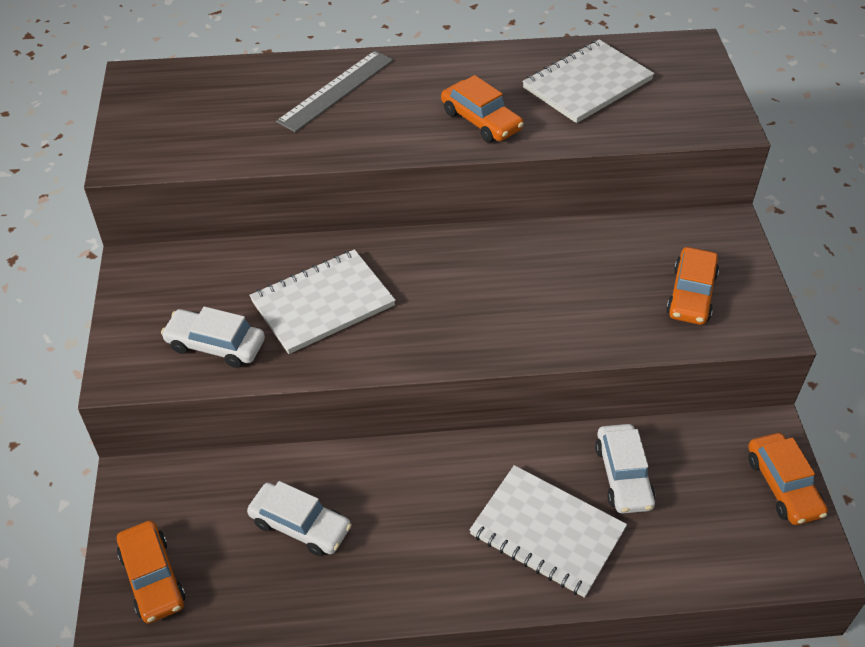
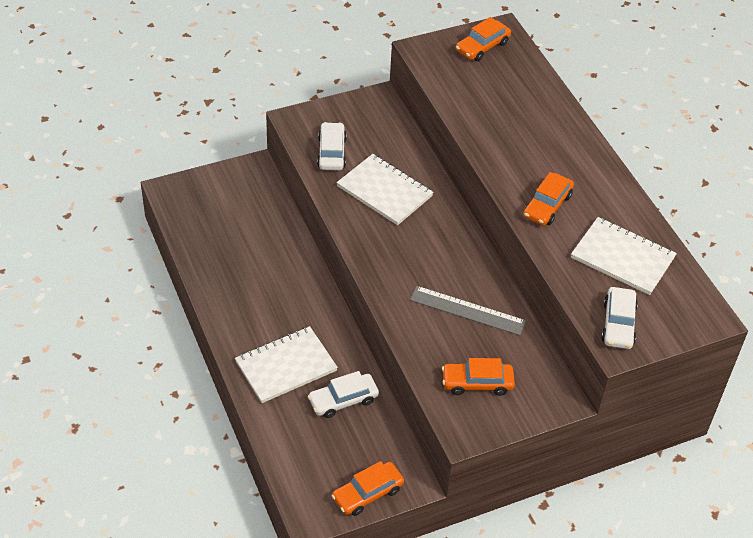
camera: 70 degrees right, 0 degrees up
(152, 578) = (198, 195): orange car -> orange car (482, 46)
(300, 525) = (251, 248): white car -> white car (618, 324)
(336, 90) = (540, 125): grey ruler -> grey ruler (467, 310)
(547, 532) = (286, 366): white notebook -> white notebook turned 45 degrees clockwise

